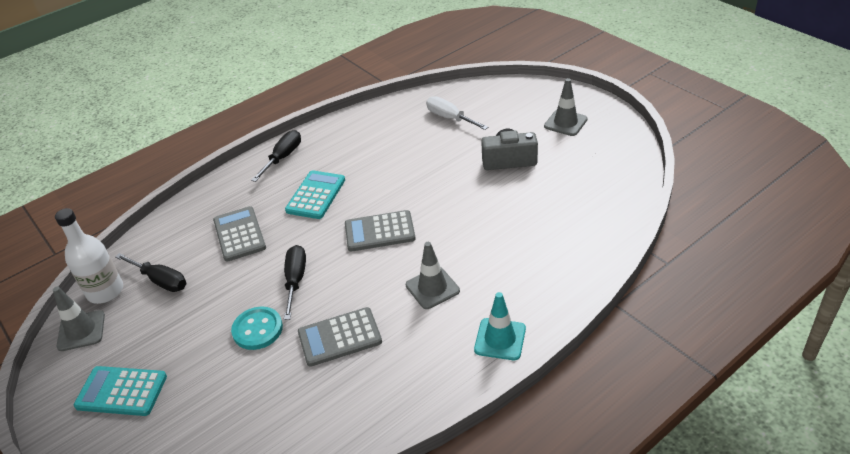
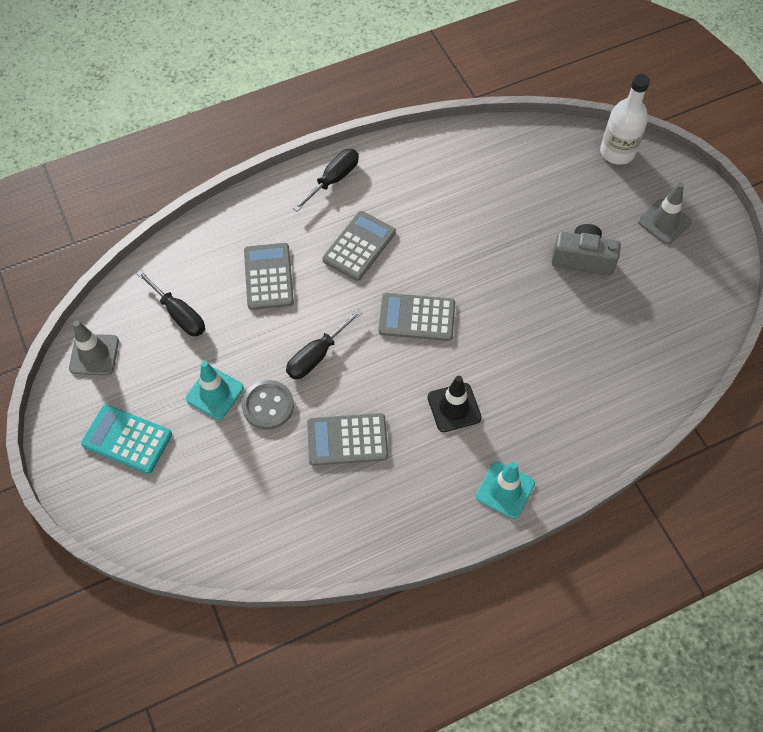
camera: 10 degrees right, 20 degrees up
(105, 291) = (122, 311): white bottle -> white bottle (617, 152)
(204, 332) = (215, 393): none -> turquoise traffic cone
(257, 329) = (268, 406): turquoise button -> grey button
(295, 280) = (316, 355): black screwdriver -> black screwdriver turned 150 degrees counterclockwise
(316, 195) = (359, 246): turquoise calculator -> grey calculator
(432, 288) = (454, 407): grey traffic cone -> black traffic cone
(450, 118) = (534, 175): white screwdriver -> none

